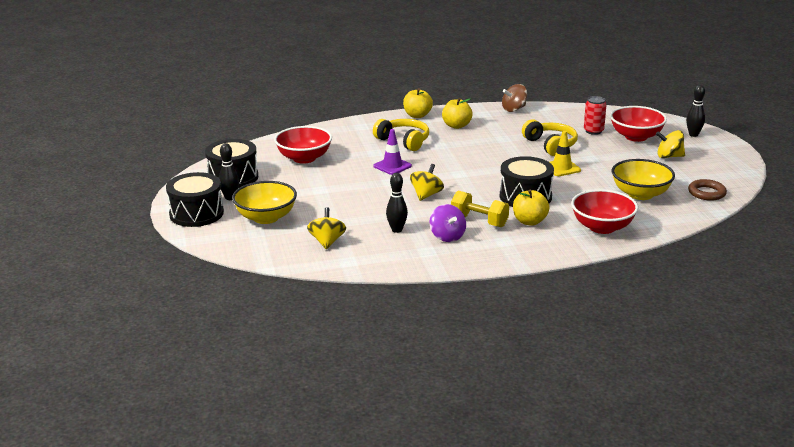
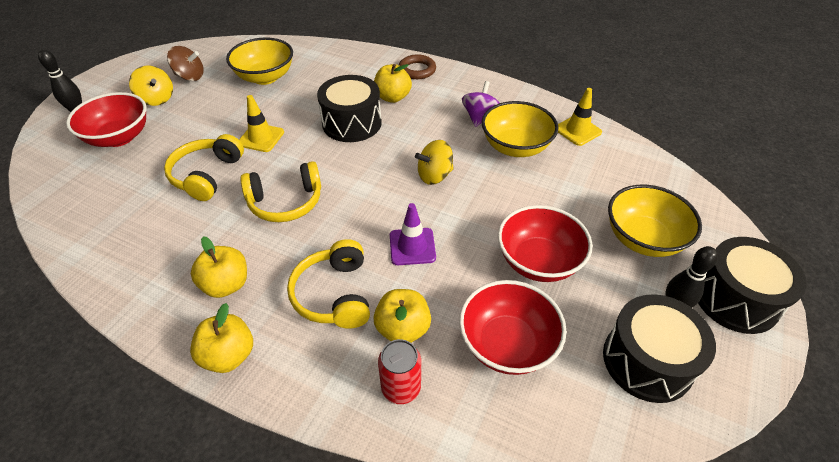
camera: 140 degrees left, 20 degrees up
(327, 242) = (597, 167): yellow spinning top -> none
(357, 145) = (403, 329): none -> yellow apple
(364, 259) = (577, 130): none -> yellow traffic cone
(397, 230) = (515, 147): black bowling pin -> yellow bowl
(479, 221) = (431, 118): yellow dumbbell -> none
(487, 154) = (286, 202): none -> yellow headphones
(514, 109) = (105, 274): brown spinning top -> brown spinning top (190, 76)
(593, 131) = (129, 170): red can -> red can (401, 388)
(602, 227) = (351, 66): red bowl -> red bowl (538, 261)
(706, 193) = (222, 54): brown ring -> brown ring (417, 70)

